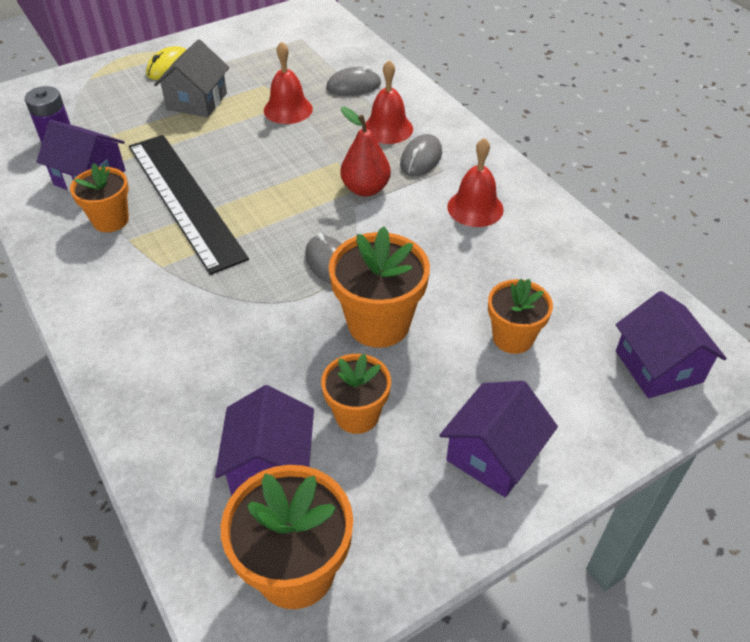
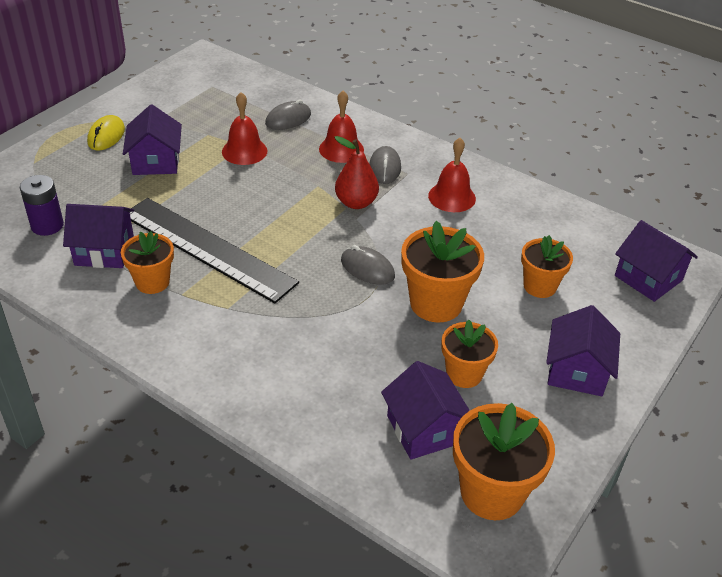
camera: 25 degrees left, 5 degrees down
(197, 101) = (156, 161): grey house -> purple house

